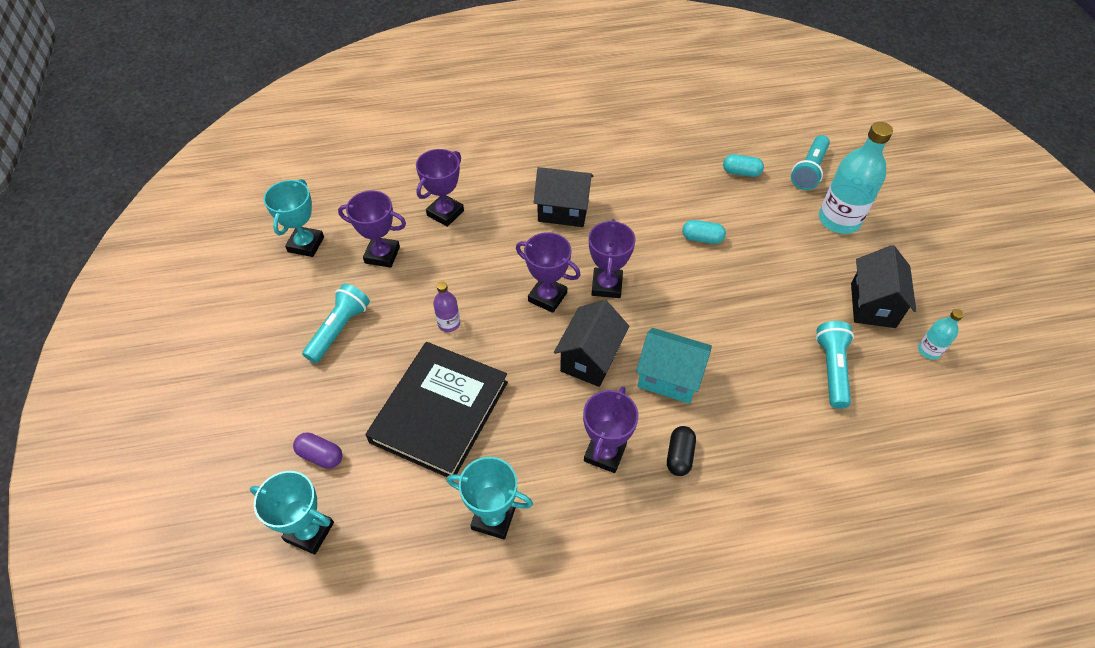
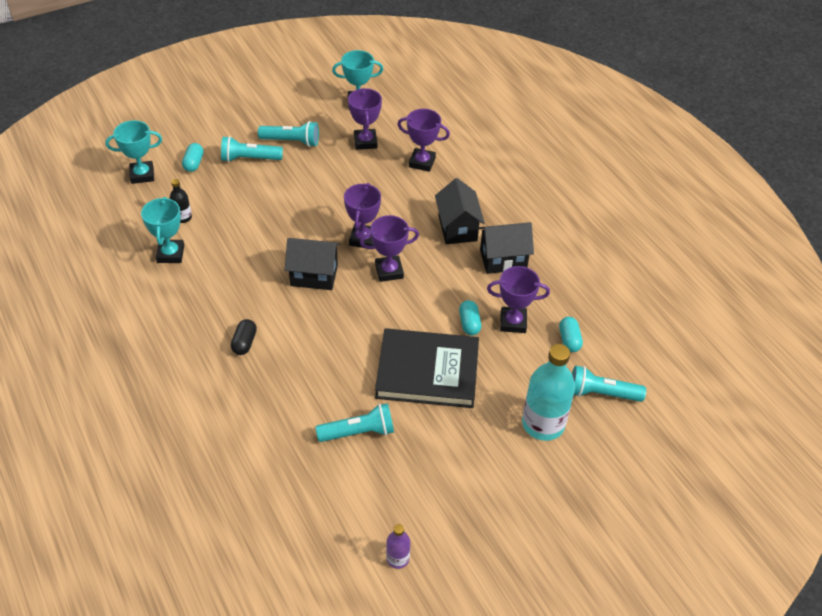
camera: 70 degrees right, 5 degrees down
(309, 532) = (142, 175): turquoise trophy -> turquoise trophy turned 75 degrees clockwise
(321, 455) = (194, 163): purple capsule -> turquoise capsule
(348, 384) = (249, 159): none -> turquoise flashlight
(427, 489) = (183, 217): none -> black bottle
(439, 411) = (242, 207): black book -> black book (427, 371)
(449, 323) = (317, 192): purple bottle -> purple bottle (397, 558)
(605, 453) = (235, 300): purple trophy -> purple trophy (513, 322)
(669, 378) = (312, 325): turquoise house -> none
(679, 456) = (244, 343): black capsule -> black capsule turned 75 degrees counterclockwise
(873, 305) = (444, 458): black house -> black house (503, 259)
(929, 350) = (407, 506): turquoise bottle -> none

